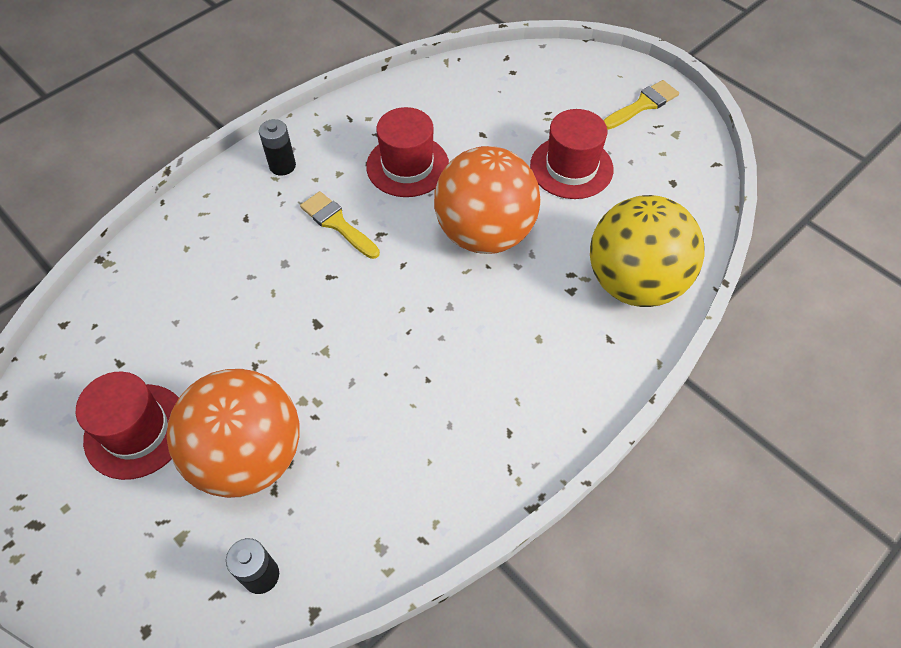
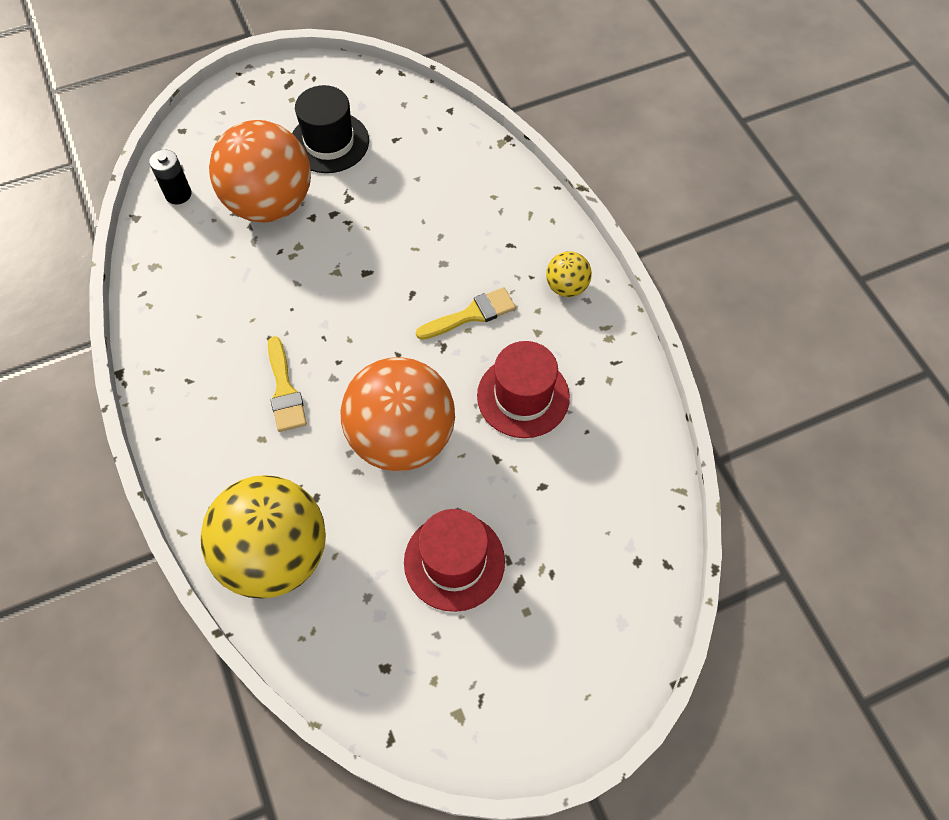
camera: 110 degrees right, 5 degrees up
(136, 431) = (329, 142): red hat -> black hat
(282, 166) = (566, 287): black battery -> yellow ball
(642, 105) = (523, 699): yellow brush -> yellow brush (285, 390)

